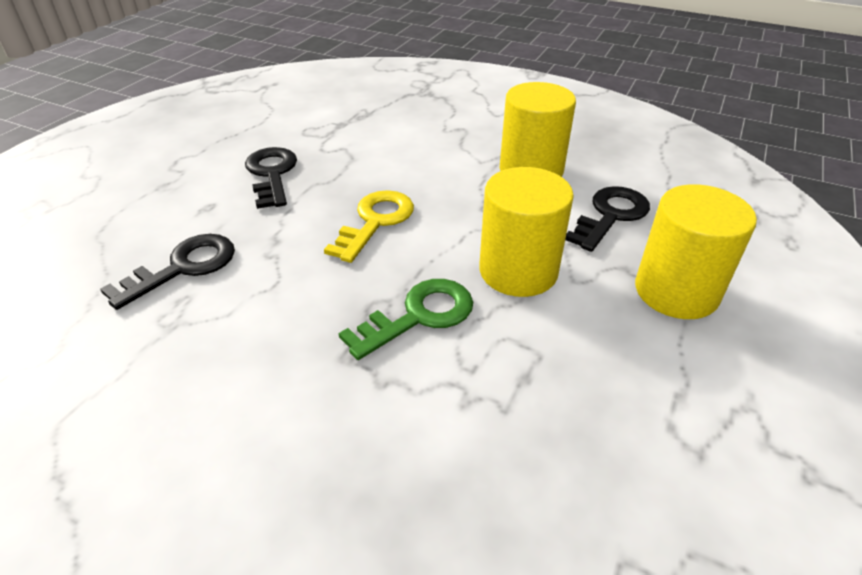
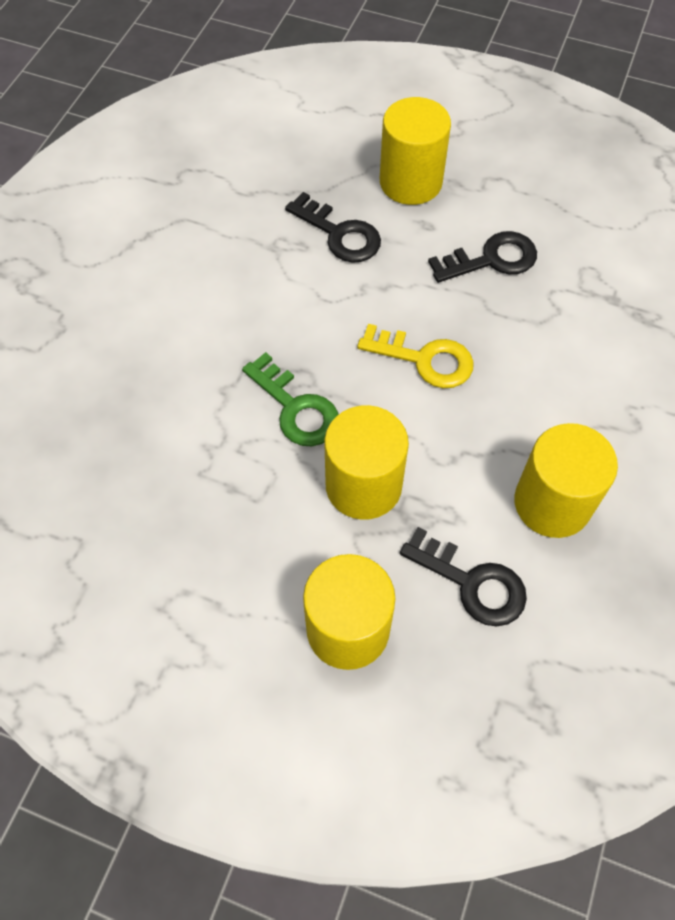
camera: 85 degrees right, 20 degrees up
(141, 212) = (410, 182): none -> yellow cylinder

